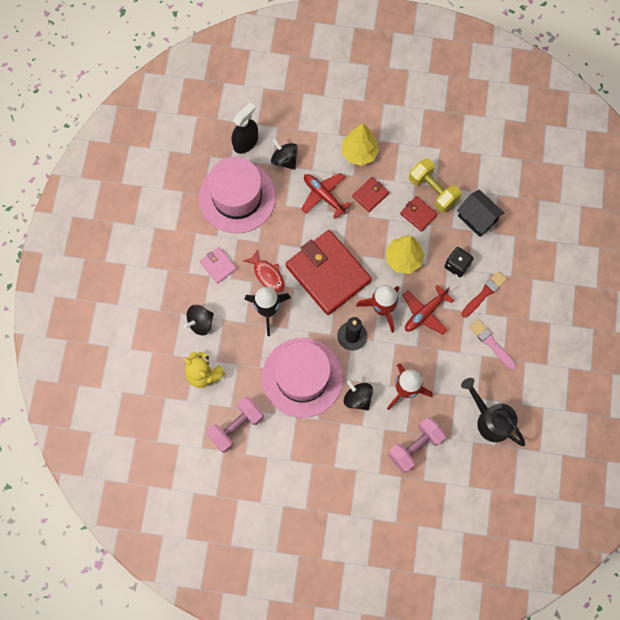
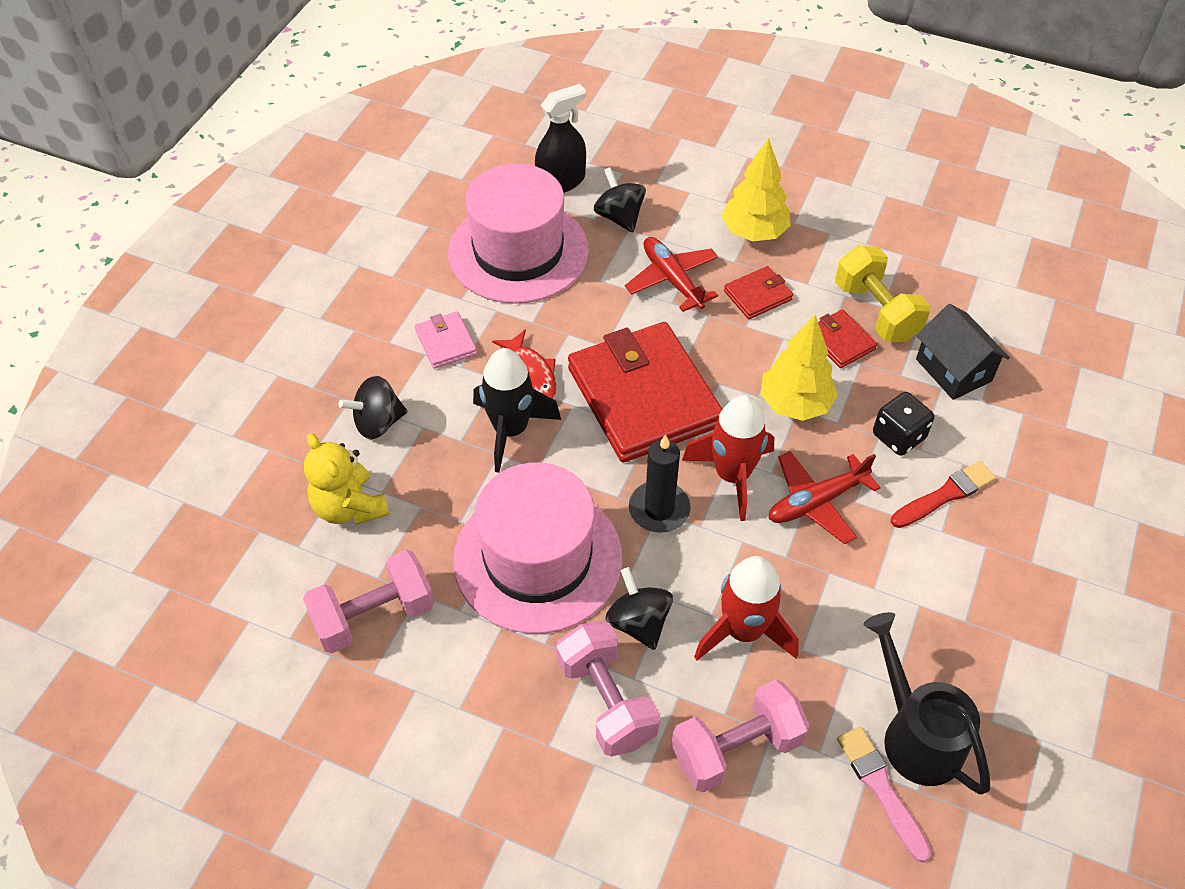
camera: 15 degrees right, 20 degrees down
(353, 440) = (606, 701): none -> pink dumbbell
(491, 343) = (944, 587): pink brush -> pink brush (881, 789)

